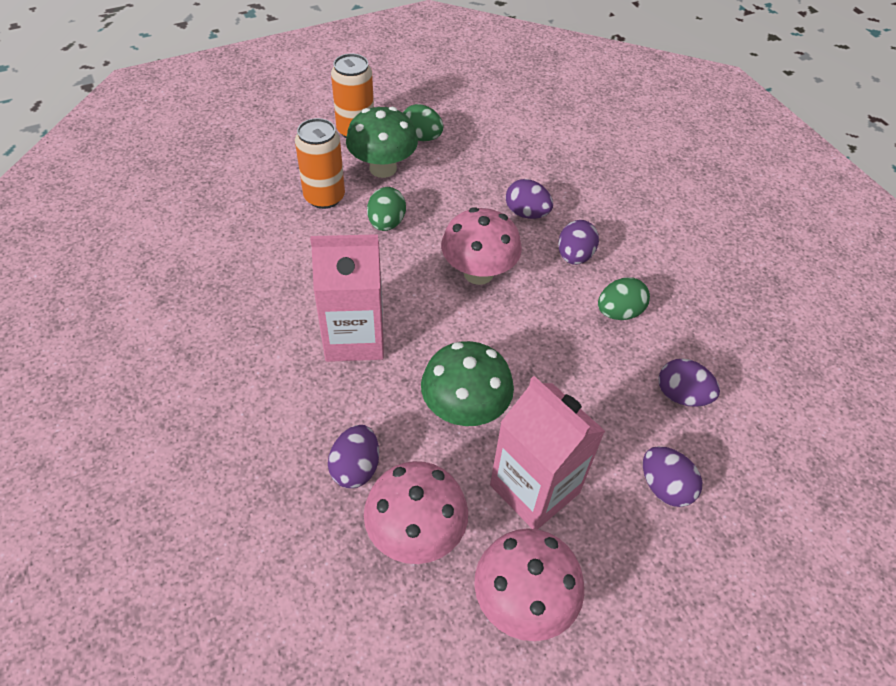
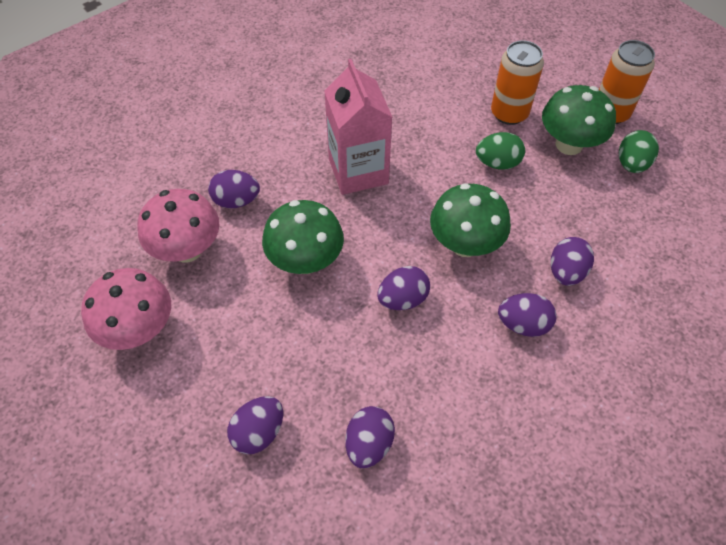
camera: 80 degrees right, 5 degrees up
(478, 273) = (465, 244): pink mushroom -> green mushroom
(531, 335) = (403, 299): none -> purple egg
(534, 489) = (239, 324): pink carton -> none
(619, 312) = (460, 375): green egg -> none

